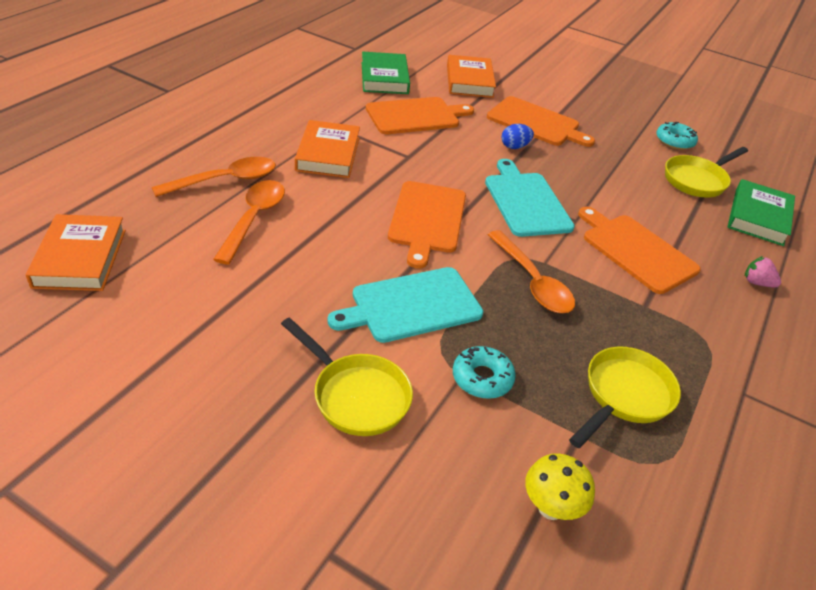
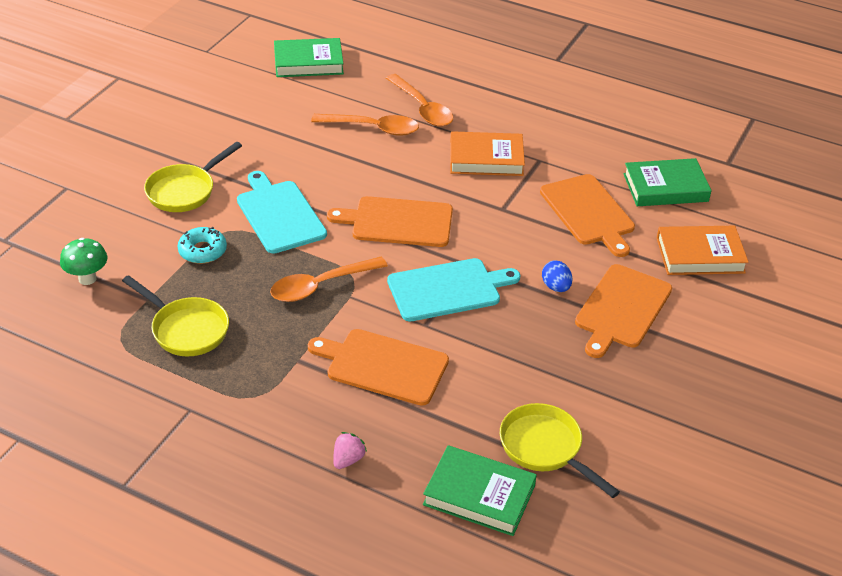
camera: 90 degrees right, 0 degrees up
(80, 258) = (308, 62): orange book -> green book
(550, 508) = (87, 279): yellow mushroom -> green mushroom
(636, 251) = (383, 366): orange cutting board -> orange cutting board turned 120 degrees counterclockwise
(674, 141) = (638, 443): turquoise donut -> none

